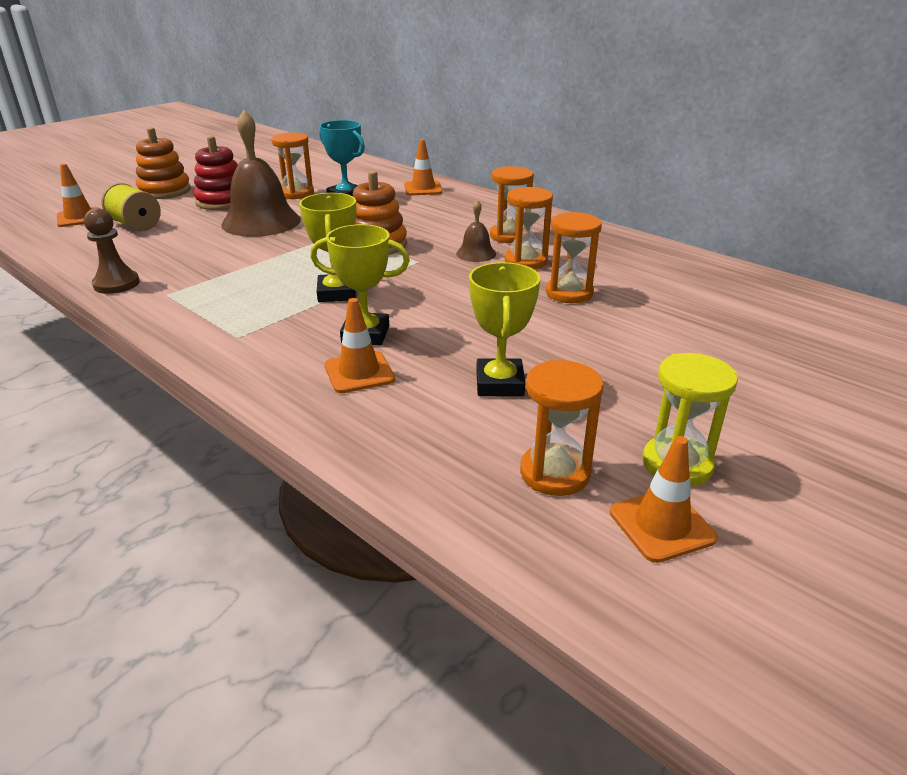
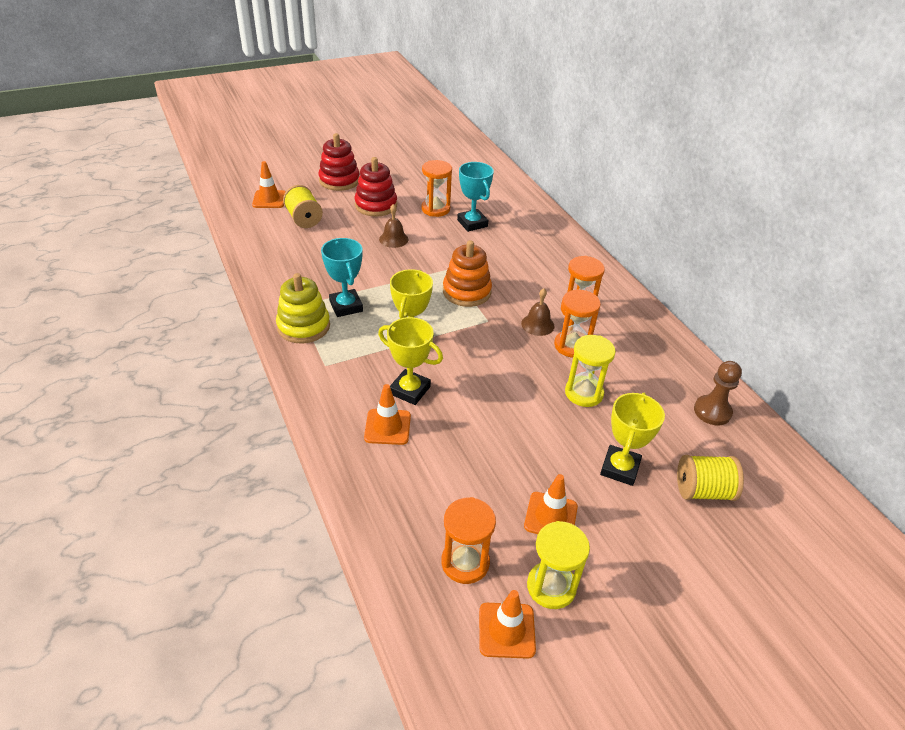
camera: 20 degrees right, 10 degrees up
(116, 284) = (269, 284): brown pawn -> brown pawn (712, 411)
(165, 191) = (339, 180): orange stacking toy -> red stacking toy
(187, 310) = (303, 326): none -> yellow stacking toy
(234, 282) = (346, 306): none -> turquoise trophy
(261, 222) = (393, 239): brown bell -> brown bell, size x0.47
(423, 189) = (540, 228): orange traffic cone -> orange traffic cone (550, 516)
(499, 383) = (475, 470): yellow trophy -> yellow trophy (620, 468)
(569, 293) = (584, 393): orange hourglass -> yellow hourglass
(758, 337) = (703, 491): none -> yellow spool

